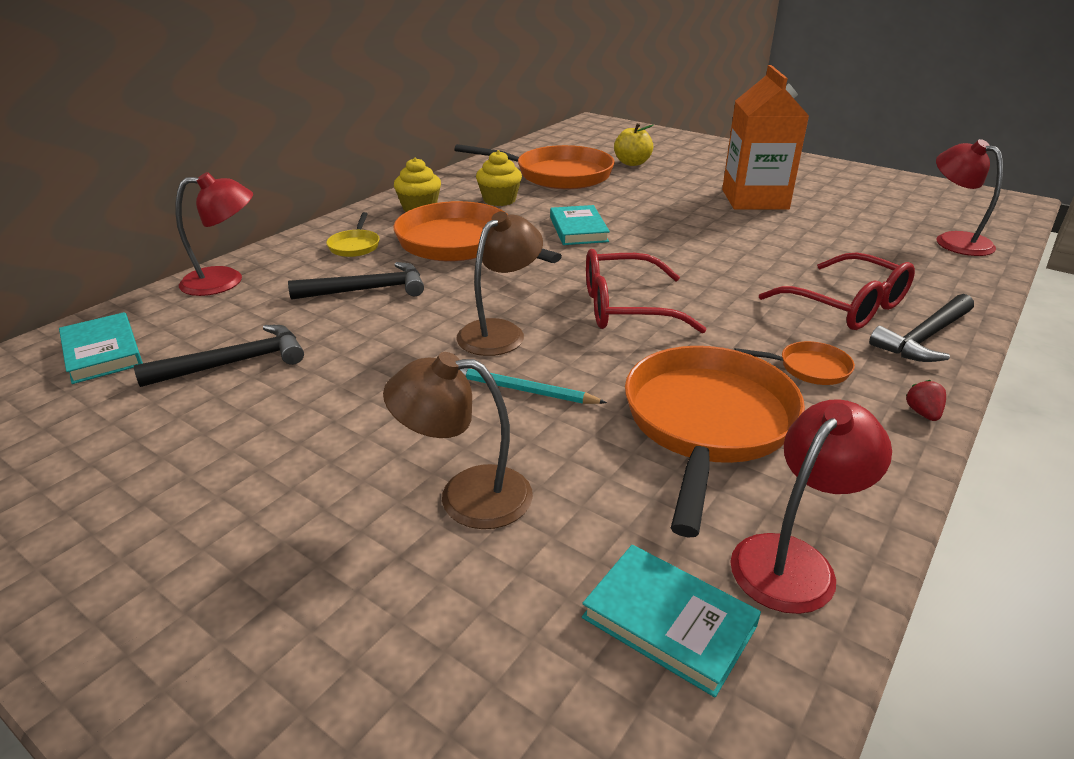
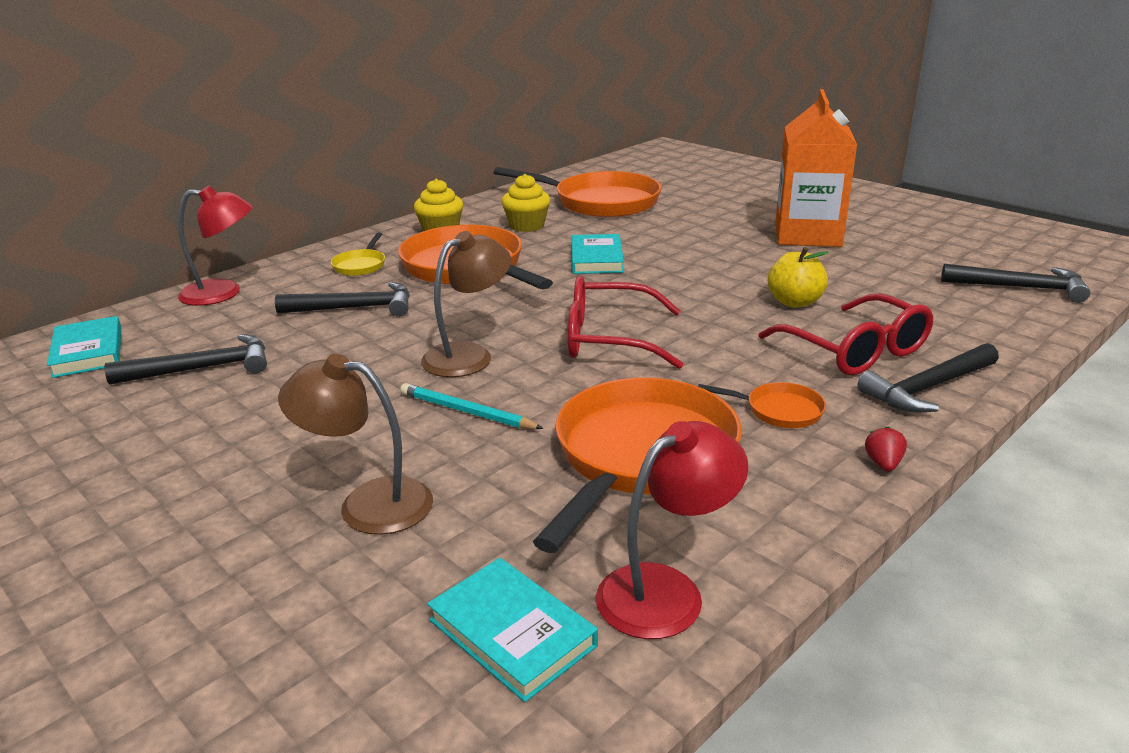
camera: 10 degrees right, 5 degrees down
(632, 163) = (688, 192): yellow apple -> yellow apple (794, 302)
(953, 240) = (1020, 288): red lamp -> black hammer

